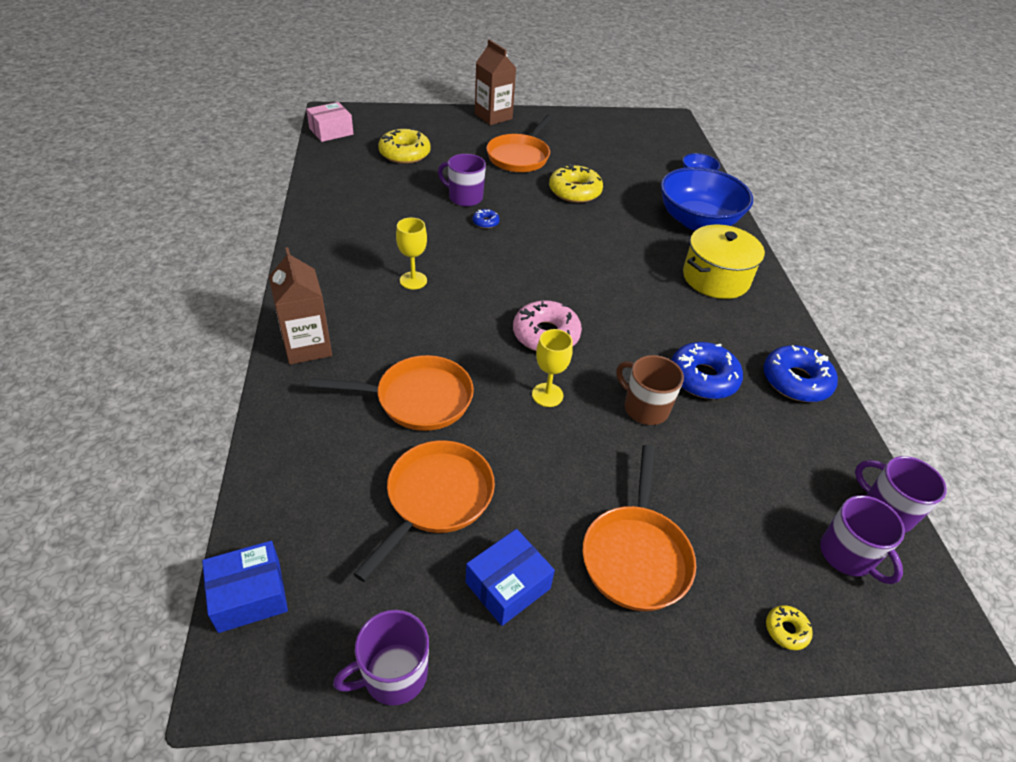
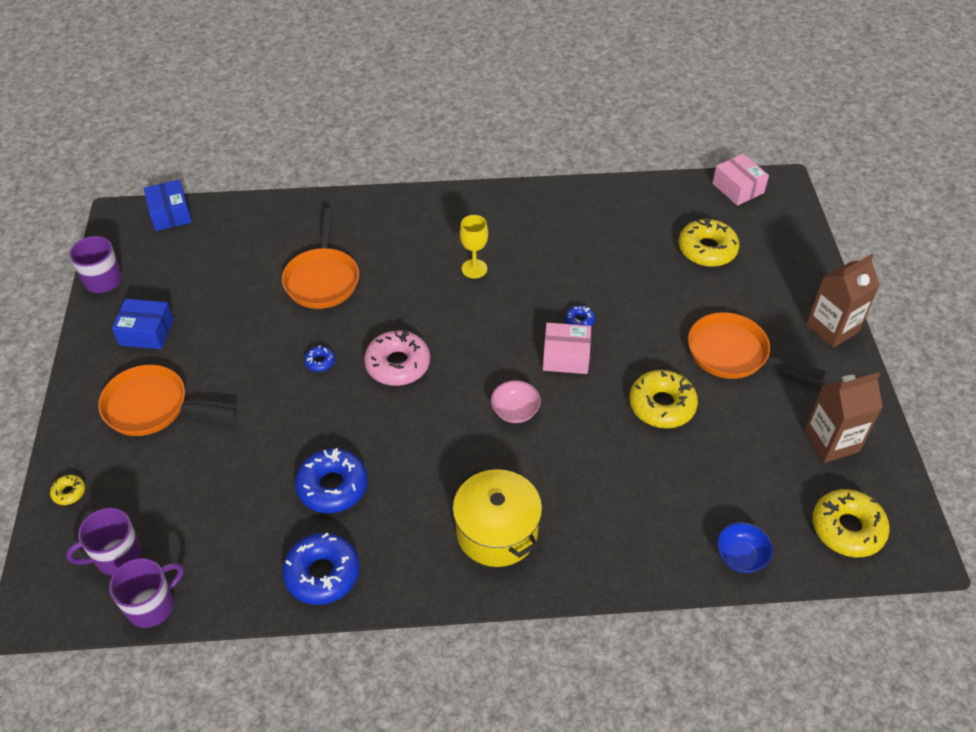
camera: 95 degrees right, 5 degrees up
(307, 346) = (385, 212): brown carton -> brown carton (831, 441)
(436, 499) = (224, 293): orange pan -> none
(464, 197) = (625, 302): purple mug -> none
(508, 585) = (146, 332): blue box -> blue box turned 45 degrees counterclockwise
(528, 232) = (566, 357): none -> pink box
(547, 395) = (320, 362): yellow goblet -> blue donut
(592, 263) = (515, 411): none -> pink bowl
(644, 408) = (298, 432): brown mug -> none
(663, 137) = (847, 528): none -> yellow donut
(697, 221) = (619, 534): blue bowl -> none

